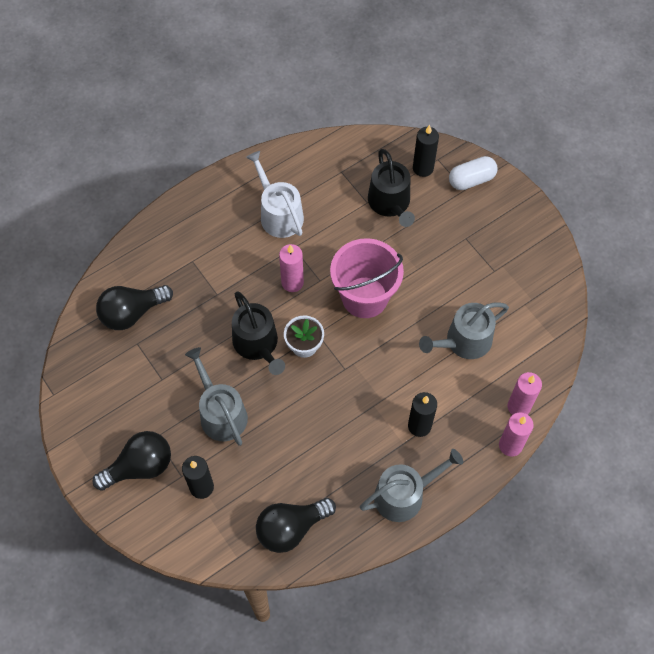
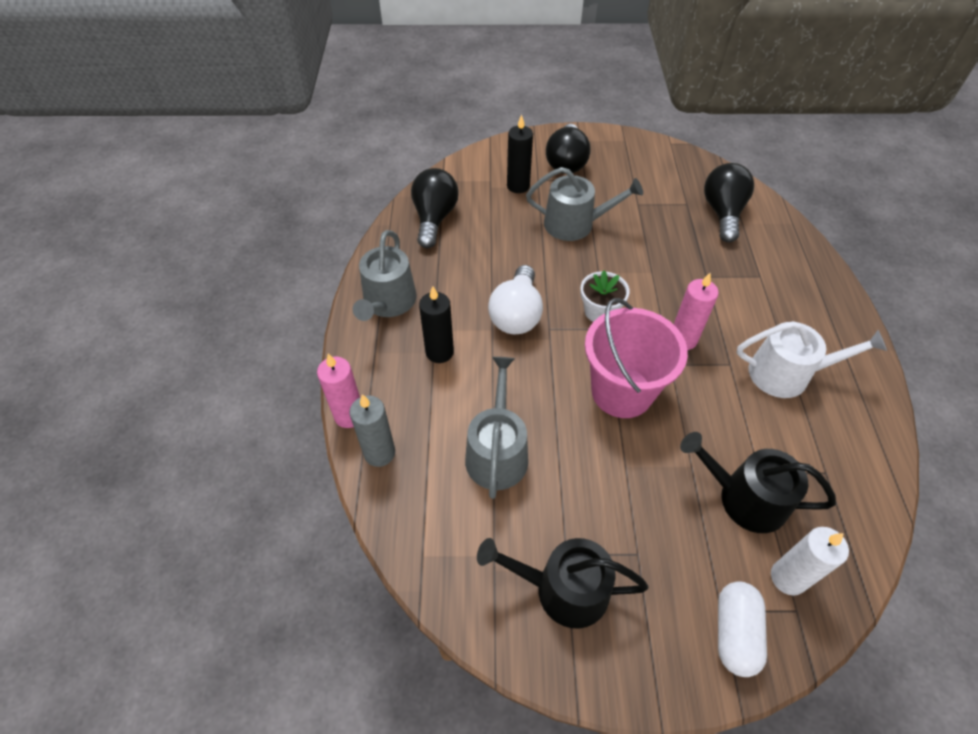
camera: 125 degrees right, 10 degrees down
(258, 344) = (626, 278): black watering can -> black watering can (562, 589)
(348, 397) = (516, 314): none -> white light bulb
(423, 168) = (788, 578): black candle -> white candle
(519, 406) = (379, 453): pink candle -> grey candle

